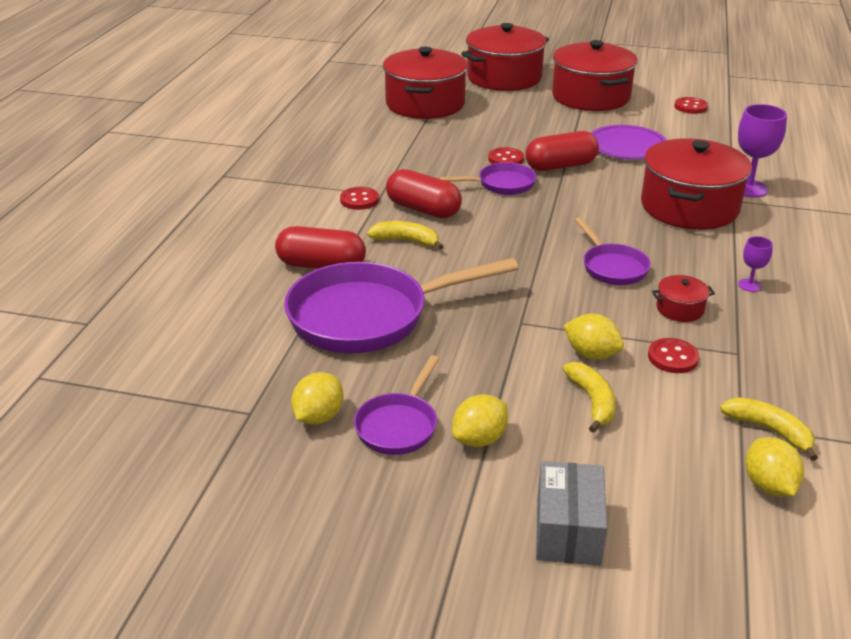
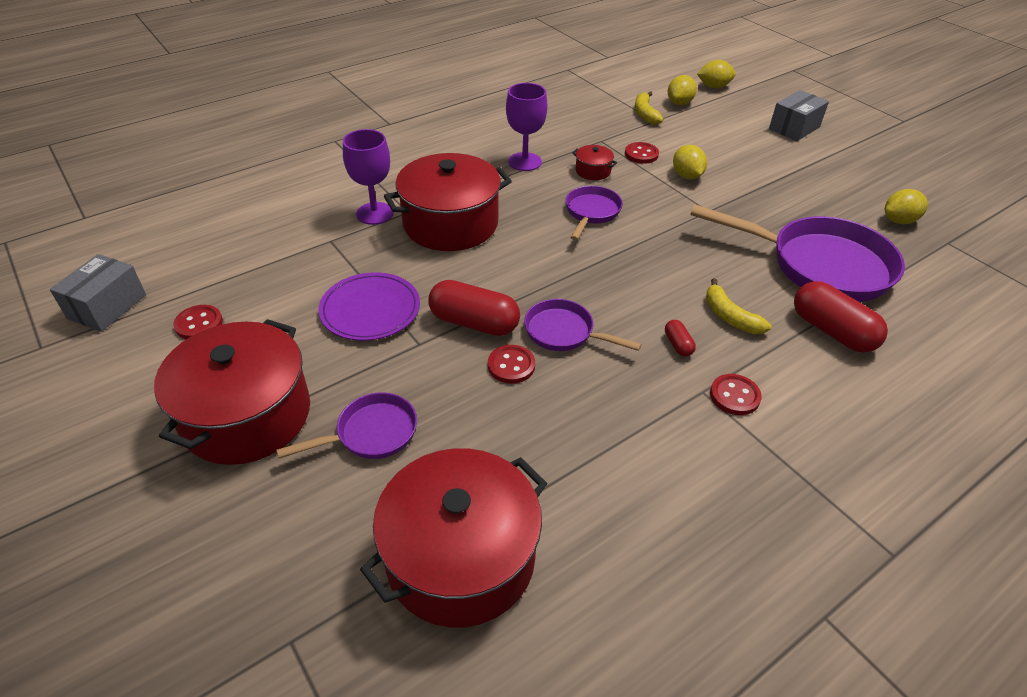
camera: 140 degrees left, 10 degrees up
(399, 425) = (848, 195): purple pan -> purple pan (371, 433)
(423, 209) = (678, 344): red capsule -> red capsule, size x0.46
(479, 439) = (804, 171): yellow lemon -> yellow lemon (713, 87)
(504, 78) = (256, 553): red pot -> none
(592, 401) = (718, 158): yellow banana -> none
(746, 94) = (107, 306): none -> grey box
(749, 285) = (524, 162): purple goblet -> purple goblet, size x1.92

